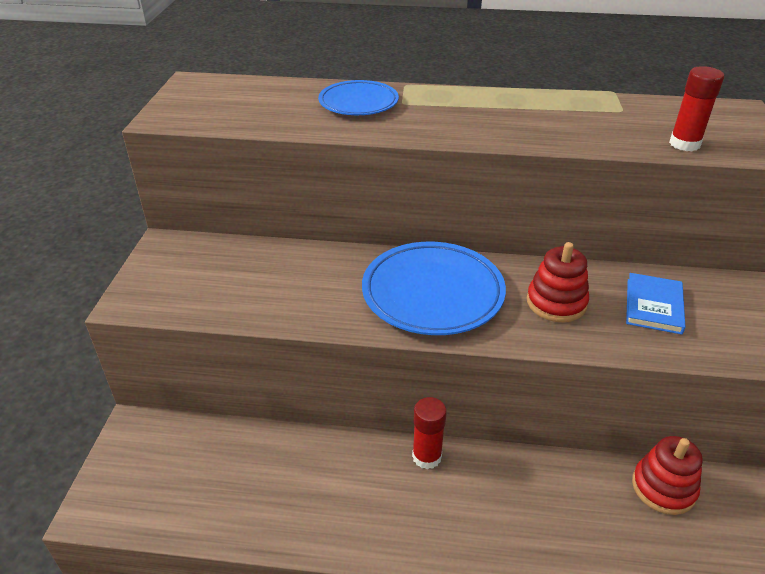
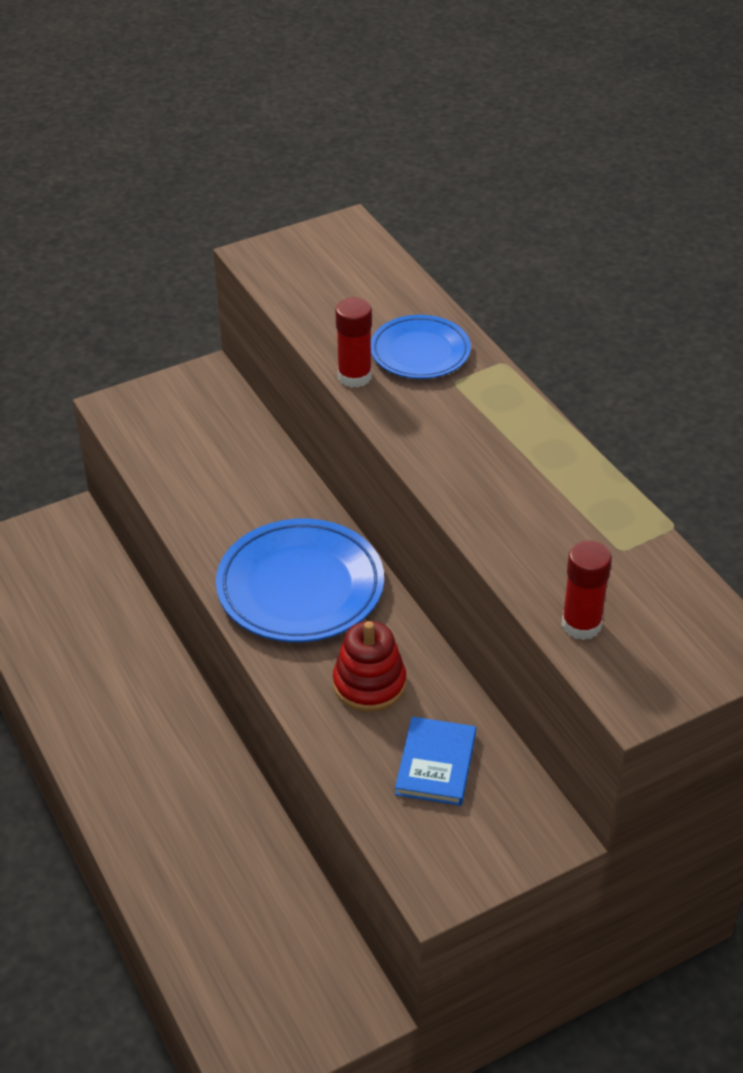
camera: 55 degrees right, 5 degrees up
(427, 456) = (198, 730): red glue stick -> red glue stick (354, 376)
(653, 306) = (435, 764): blue book -> blue book turned 60 degrees counterclockwise
(663, 488) = (306, 933): red stacking toy -> none

